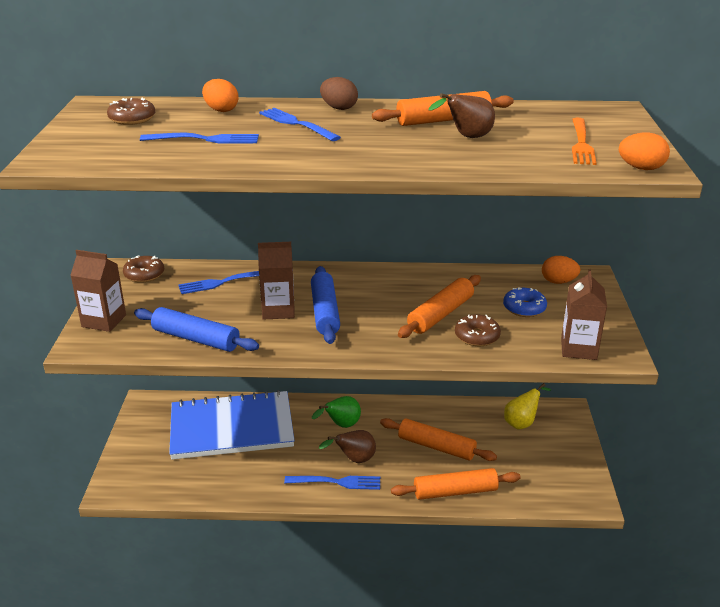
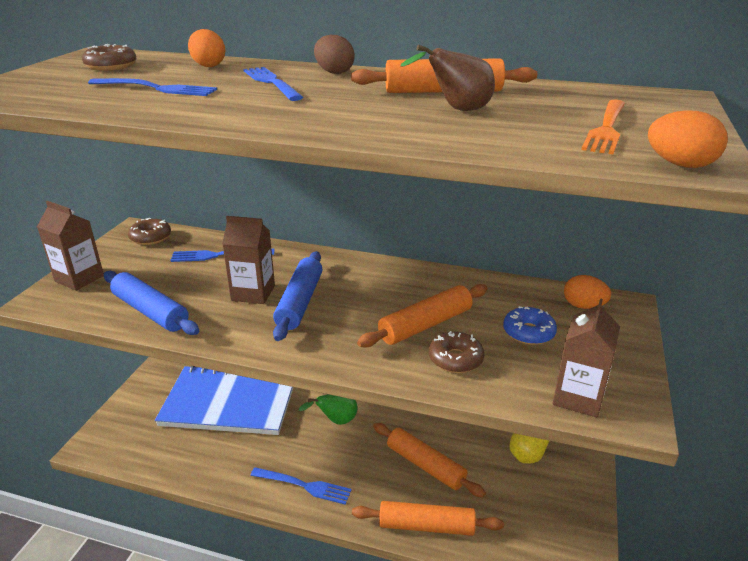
camera: 15 degrees right, 0 degrees up
(354, 460) = (333, 463): brown pear -> none

